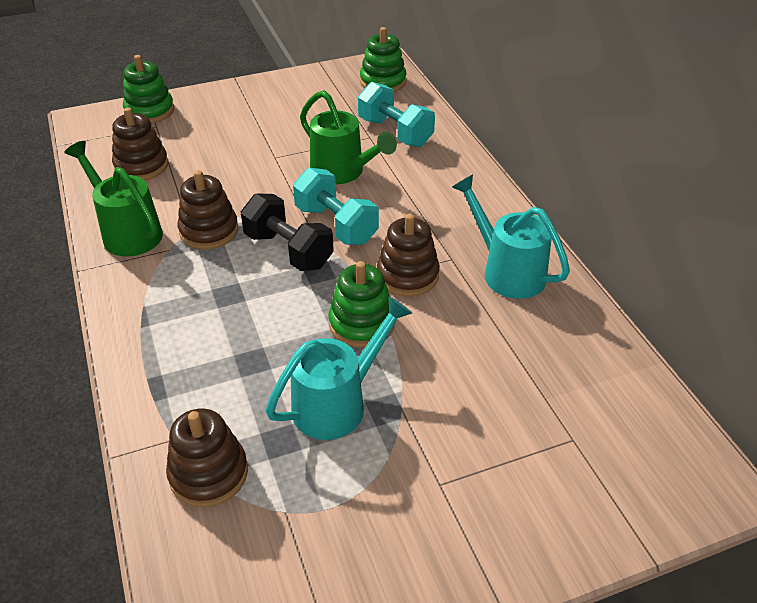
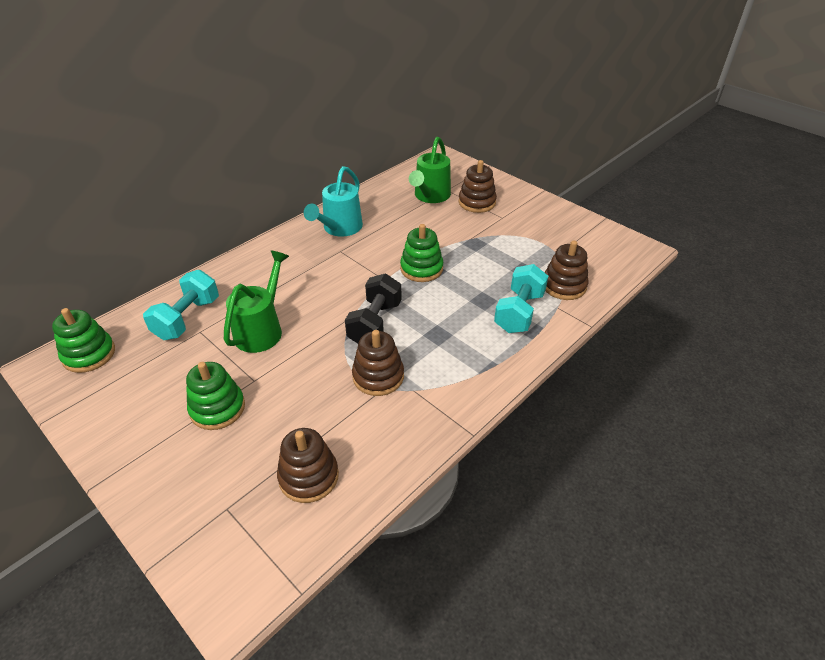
camera: 115 degrees left, 0 degrees up
(127, 232) = (409, 429): green watering can -> green watering can (430, 196)
(149, 111) = (193, 535): green stacking toy -> green stacking toy (217, 408)
(336, 225) = (332, 310): turquoise dumbbell -> turquoise dumbbell (519, 312)
(338, 403) = (484, 259): turquoise watering can -> none
(407, 275) = (367, 263): brown stacking toy -> brown stacking toy (477, 202)

